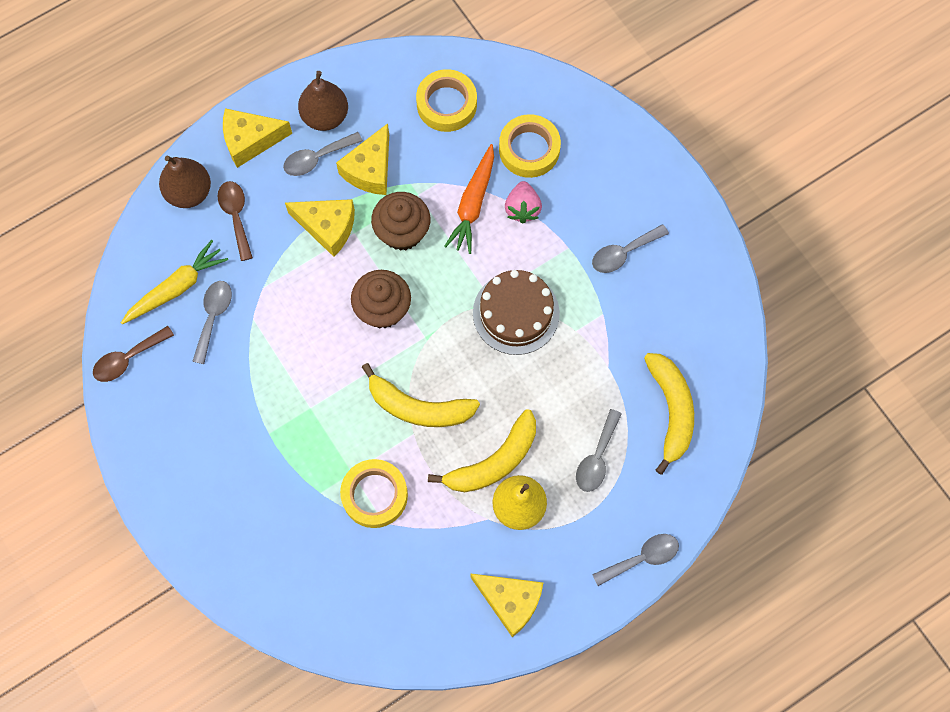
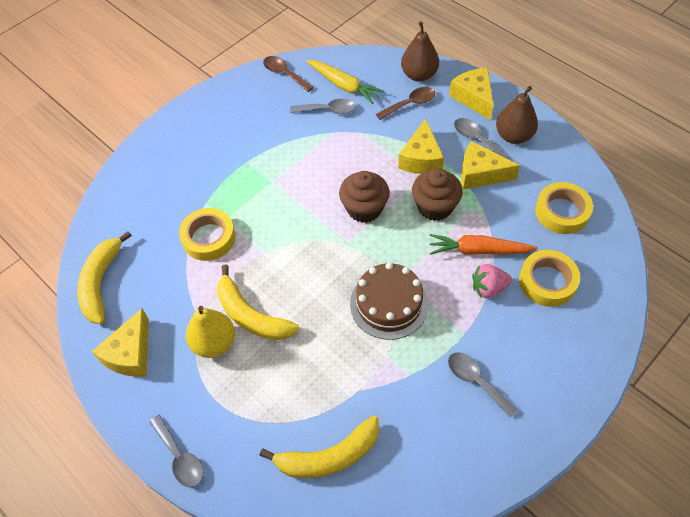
camera: 80 degrees right, 15 degrees down
(418, 407) = (287, 251): yellow banana -> yellow banana (101, 283)
(597, 458) = (269, 398): grey spoon -> none

